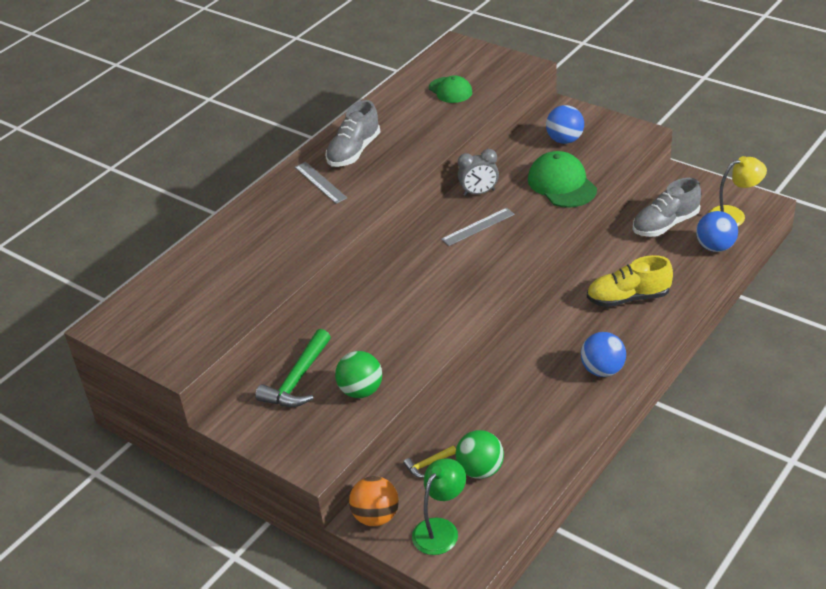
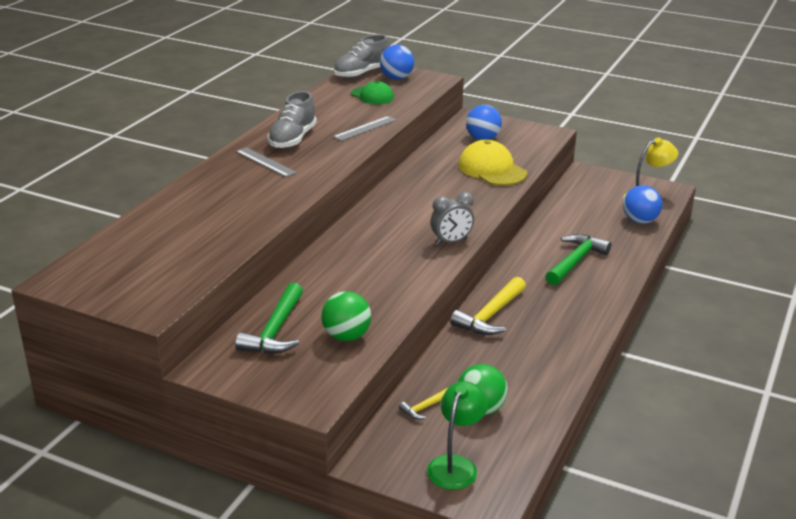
camera: 15 degrees left, 10 degrees down
(376, 516) = (382, 459): orange ball -> none
(478, 227) = (423, 202): grey ruler -> grey ruler (365, 128)
(479, 193) = (415, 177): grey clock -> grey clock (451, 242)
(521, 361) = (490, 315): none -> yellow hammer
(562, 184) = (492, 169): green cap -> yellow cap
(602, 370) = (573, 318): blue ball -> blue ball (396, 78)
(628, 298) = (575, 261): yellow shoe -> green hammer
(665, 224) = (588, 206): grey shoe -> grey shoe (361, 73)

